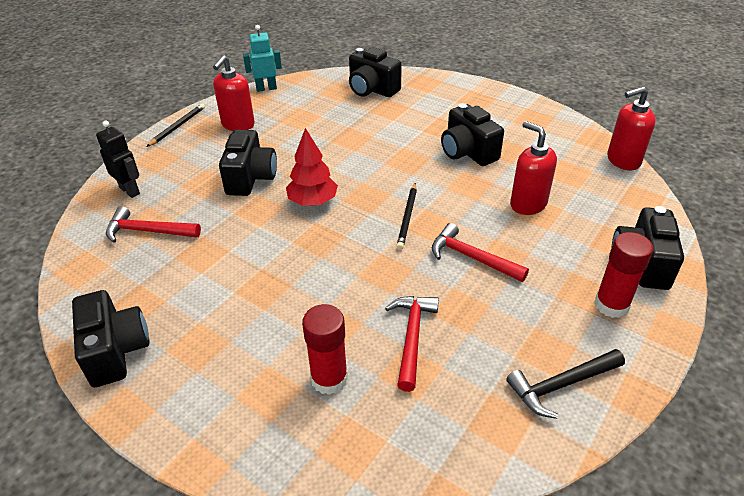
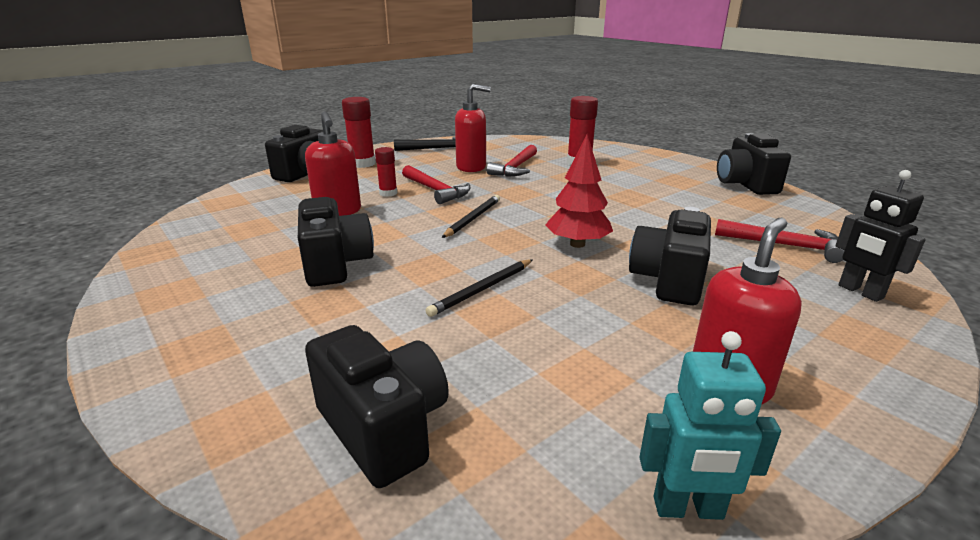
camera: 165 degrees left, 15 degrees down
(178, 126) = (884, 407): black pencil -> black pencil (482, 289)
(514, 242) = (388, 193): none -> red glue stick
(623, 160) = (171, 229): red soap dispenser -> red soap dispenser (471, 167)

